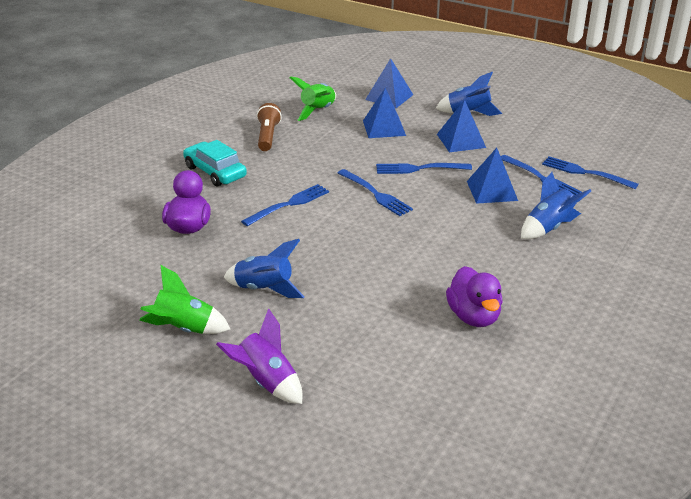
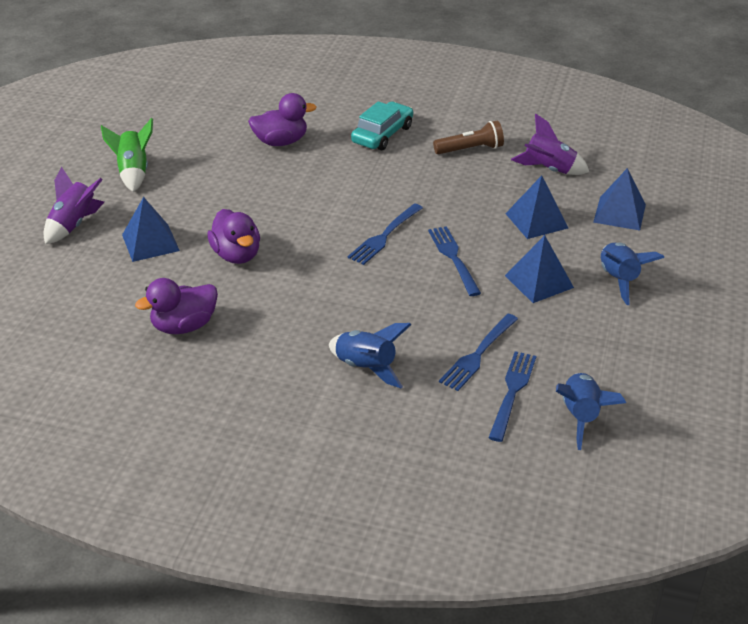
camera: 75 degrees right, 5 degrees up
(264, 289) = (197, 200): blue rocket -> blue rocket (581, 416)
(289, 204) = (341, 187): blue fork -> none
(318, 111) = (549, 170): green rocket -> purple rocket
(372, 274) = (236, 255): none -> purple duck
(492, 190) = (429, 317): blue pyramid -> blue pyramid (150, 242)

